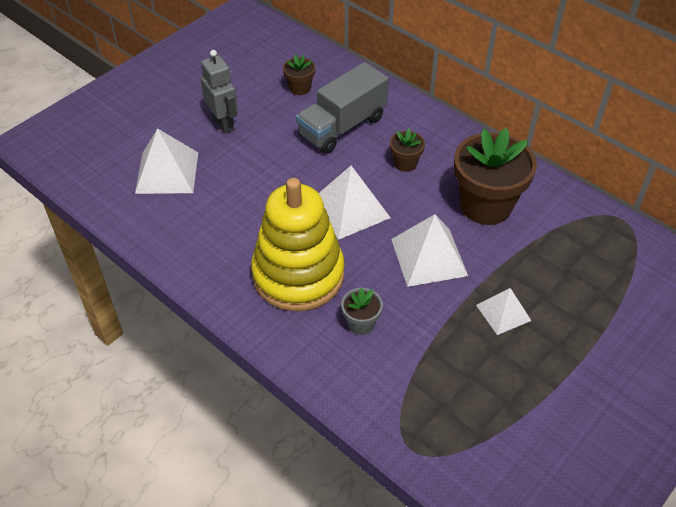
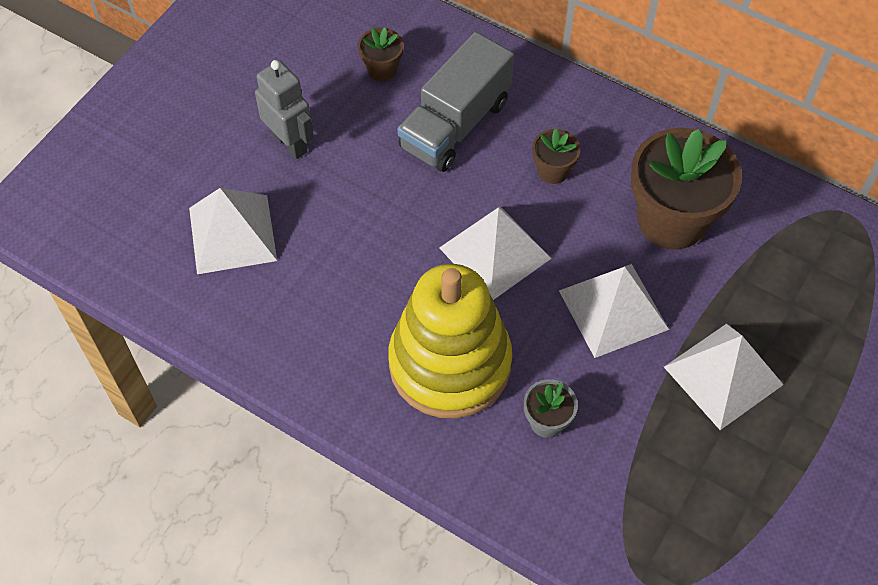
camera: 10 degrees left, 10 degrees up
(503, 312) = (723, 376): white pyramid -> white pyramid, size x1.63

